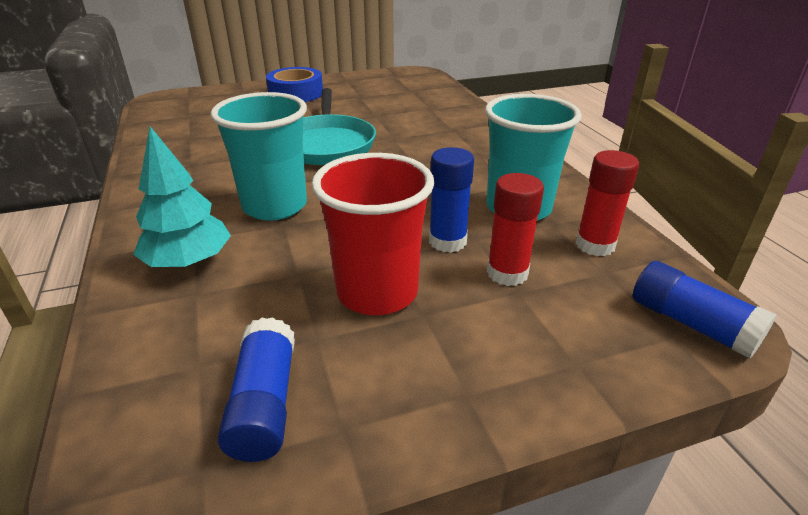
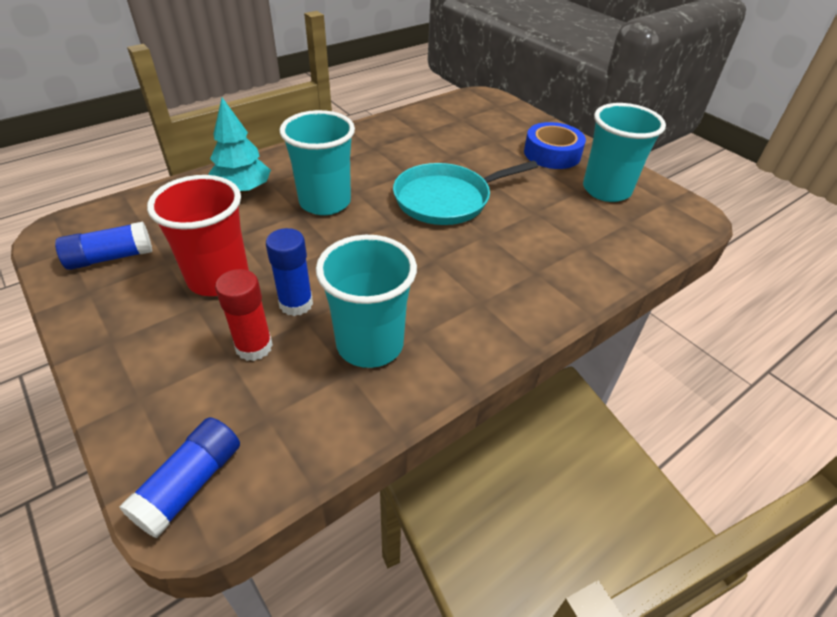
camera: 70 degrees right, 10 degrees up
(365, 88) = (606, 190): none -> turquoise cup
(595, 245) = (314, 409): red glue stick -> none

